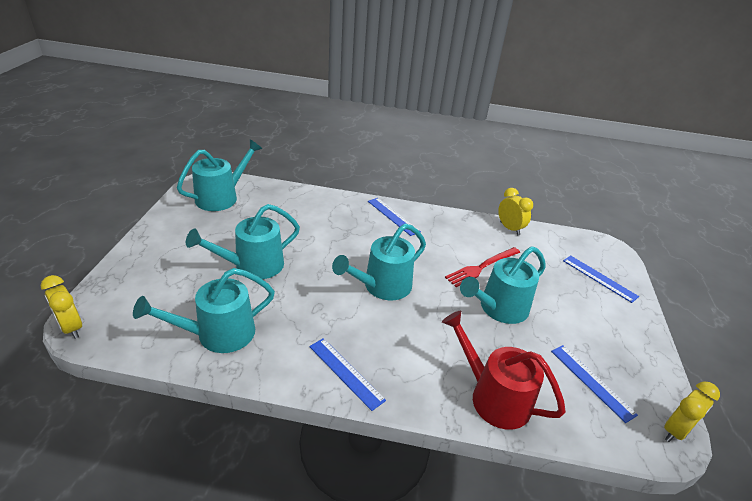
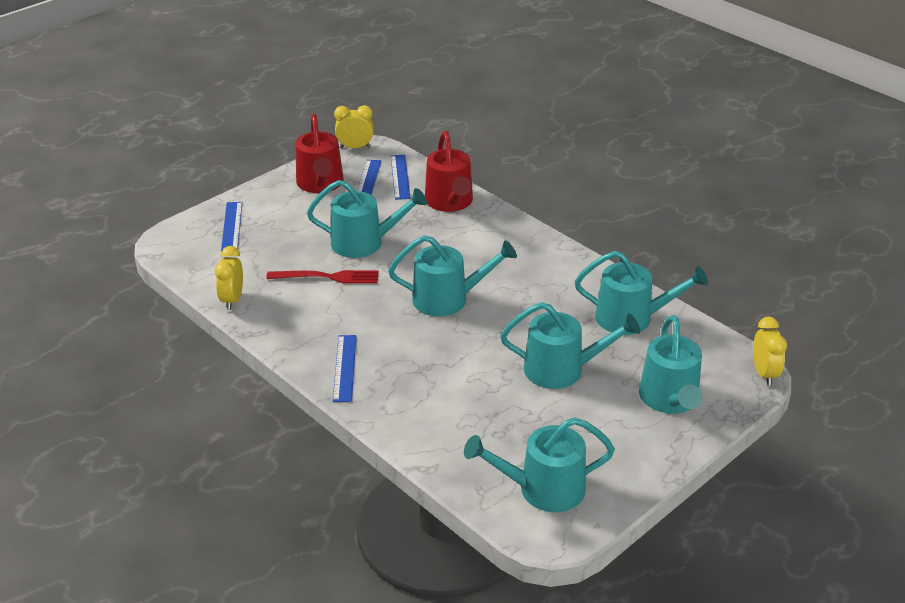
camera: 140 degrees left, 0 degrees up
(156, 274) = (670, 399): none -> turquoise watering can
(346, 372) = (544, 253): blue ruler -> blue ruler (400, 177)
(619, 356) = (320, 184): none -> red watering can

